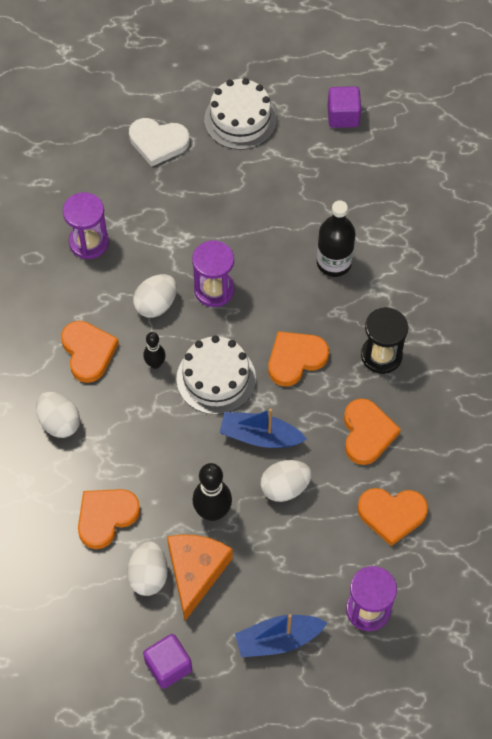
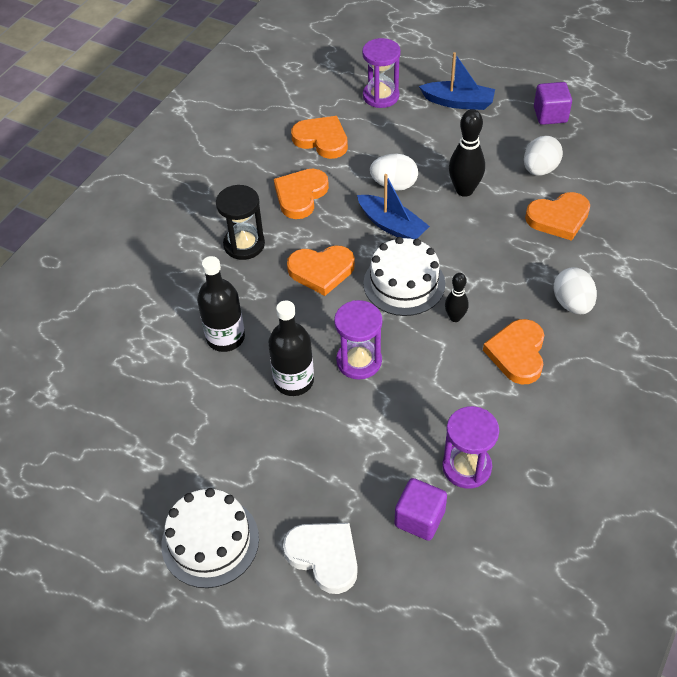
camera: 150 degrees left, 10 degrees down
(156, 304) = (426, 371): white egg -> none
(195, 572) = (500, 159): orange cheese -> none
(255, 251) = (294, 381): none -> black bottle
(343, 116) = (95, 489): purple cube -> purple cube (419, 518)

